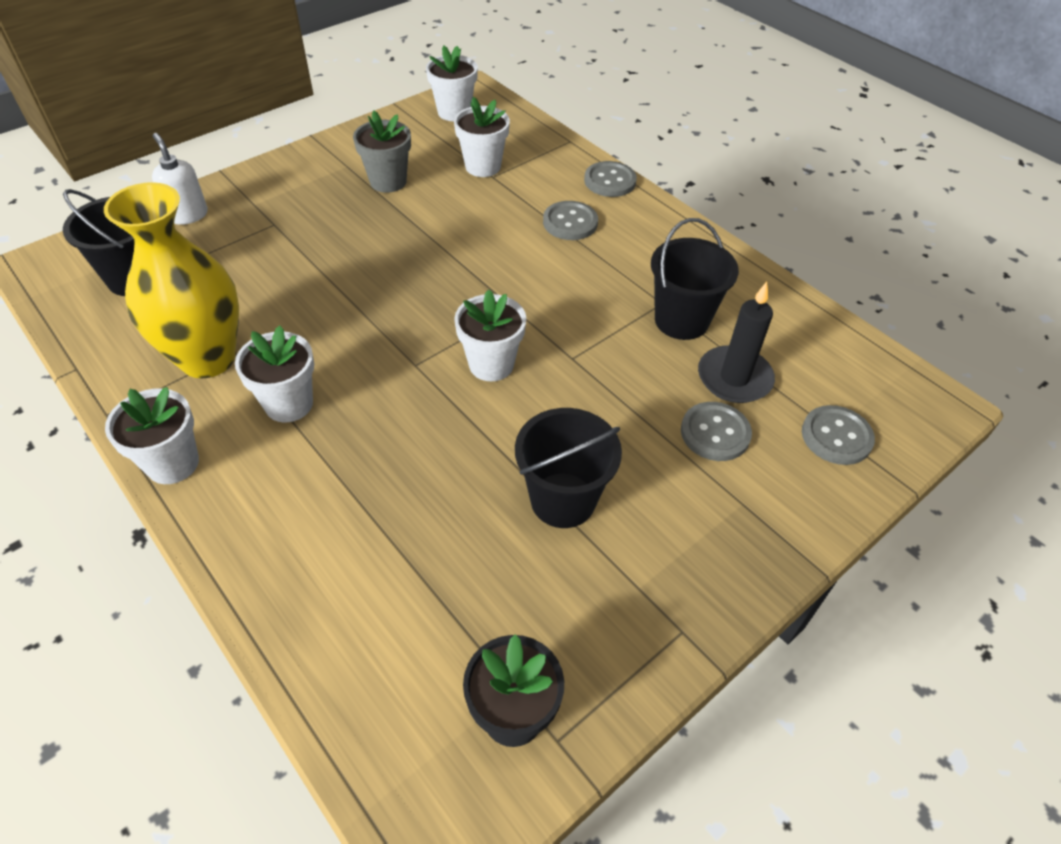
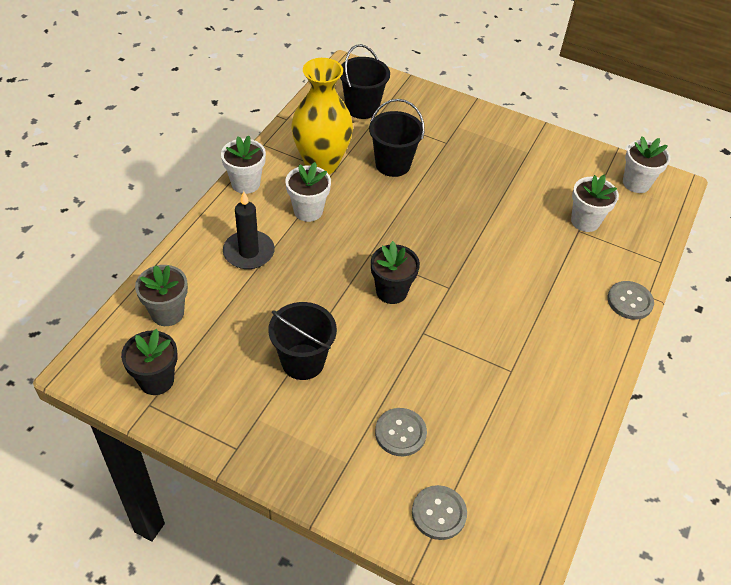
camera: 65 degrees right, 0 degrees up
(188, 215) = (427, 104): white soap dispenser -> none
(388, 181) = (528, 178): grey flower pot -> grey flower pot (167, 313)
(491, 364) = (391, 291): white flower pot -> black flower pot
(570, 222) = (560, 291): grey button -> none
(681, 320) = (500, 387): black bucket -> black bucket (393, 164)
(734, 378) = (460, 434): black candle -> black candle (249, 252)

